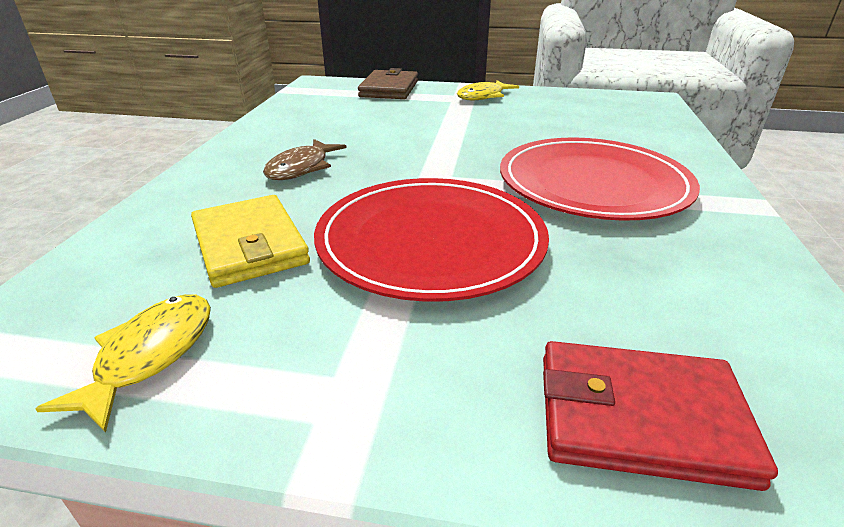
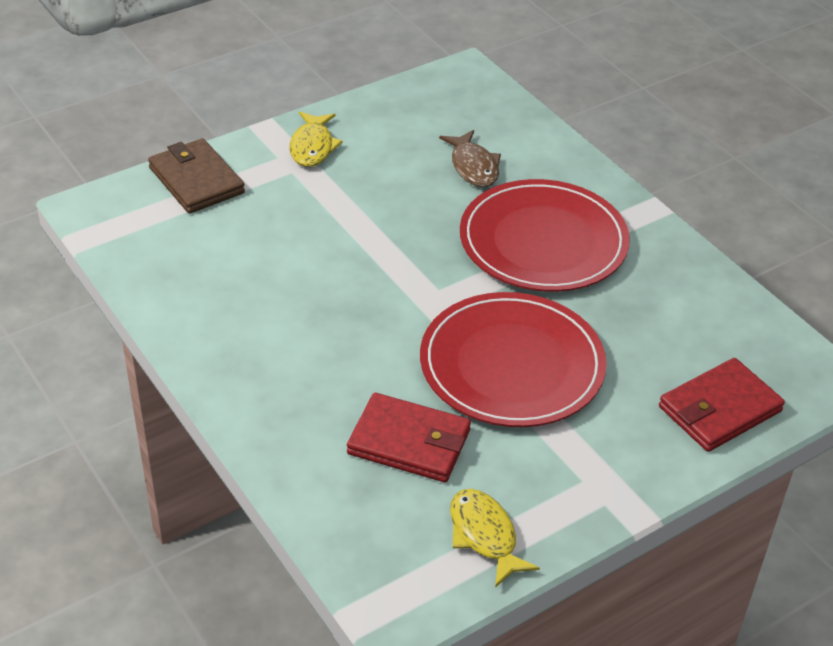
camera: 45 degrees left, 10 degrees up
(250, 245) = (409, 442): yellow wallet -> red wallet
(301, 168) = (314, 350): brown fish -> brown fish (473, 167)

